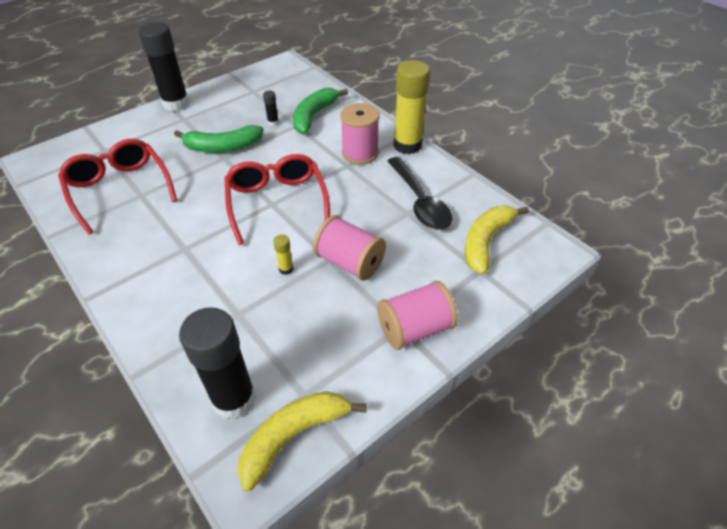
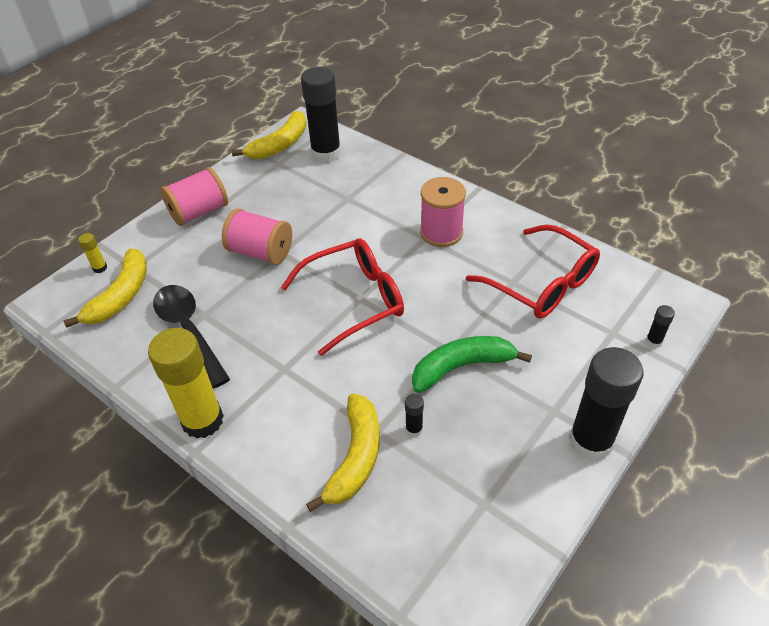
camera: 170 degrees right, 0 degrees up
(84, 141) = (653, 341): none -> black glue stick
(277, 202) = (354, 300): red glasses -> red glasses turned 90 degrees counterclockwise
(286, 269) = (320, 236): yellow glue stick -> yellow glue stick (100, 268)
(314, 116) = (355, 457): green banana -> yellow banana
(360, 153) = (269, 392): pink spool -> pink spool (441, 232)

